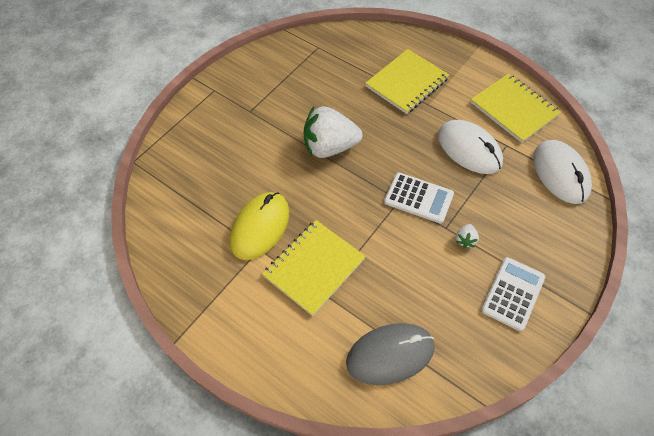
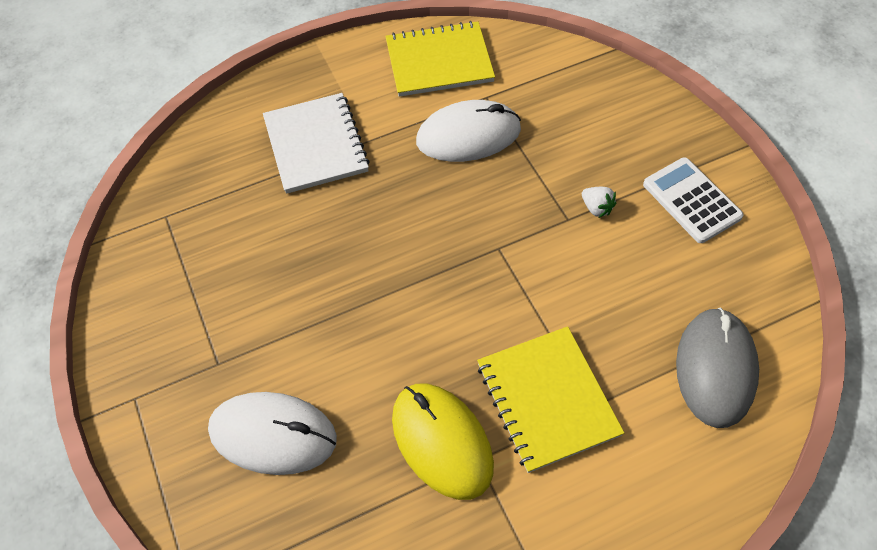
camera: 60 degrees left, 0 degrees up
(329, 147) = (360, 287): white strawberry -> none
(407, 83) = (316, 145): yellow notebook -> white notebook
(418, 198) = (508, 225): white calculator -> none
(560, 173) = (558, 70): white mouse -> white mouse (273, 434)

